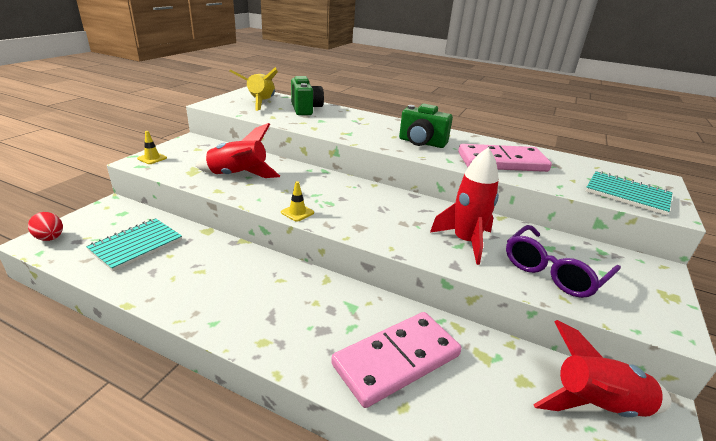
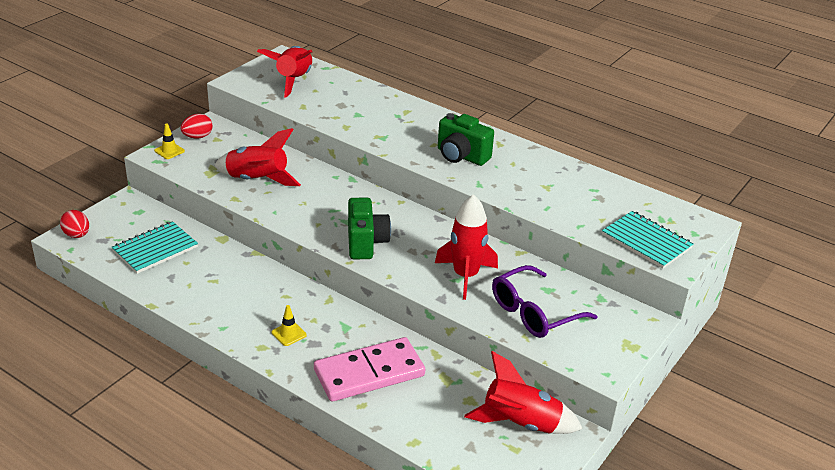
camera: 10 degrees right, 5 degrees up
(179, 148) = (197, 137): none -> red egg
(261, 103) = (293, 80): yellow rocket -> red rocket
(297, 212) = (309, 230): yellow traffic cone -> yellow traffic cone (289, 334)
(305, 109) = (345, 93): green camera -> green camera (366, 243)
(502, 162) = (538, 190): pink domino -> none

